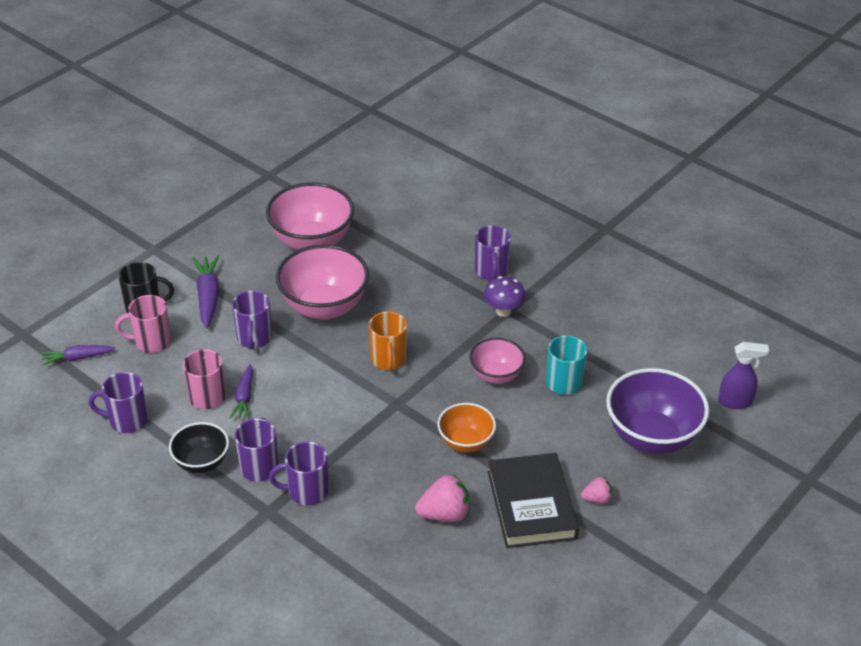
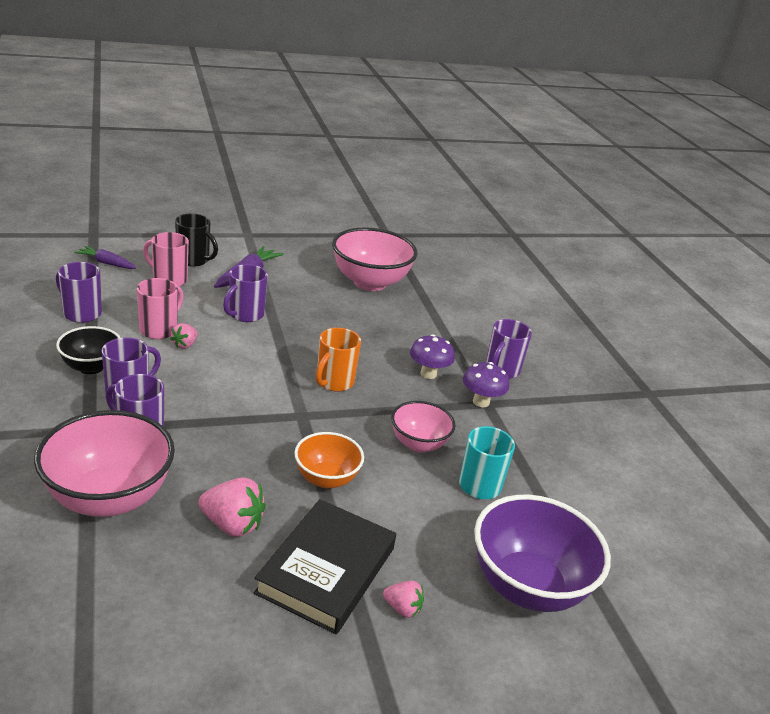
camera: 30 degrees right, 10 degrees down
(244, 397) = (185, 345): purple carrot -> pink strawberry
(324, 307) = (326, 323): pink bowl -> pink bowl (109, 498)
(445, 309) = (428, 374): none -> purple mushroom
(735, 402) = (663, 610): purple spray bottle -> none

